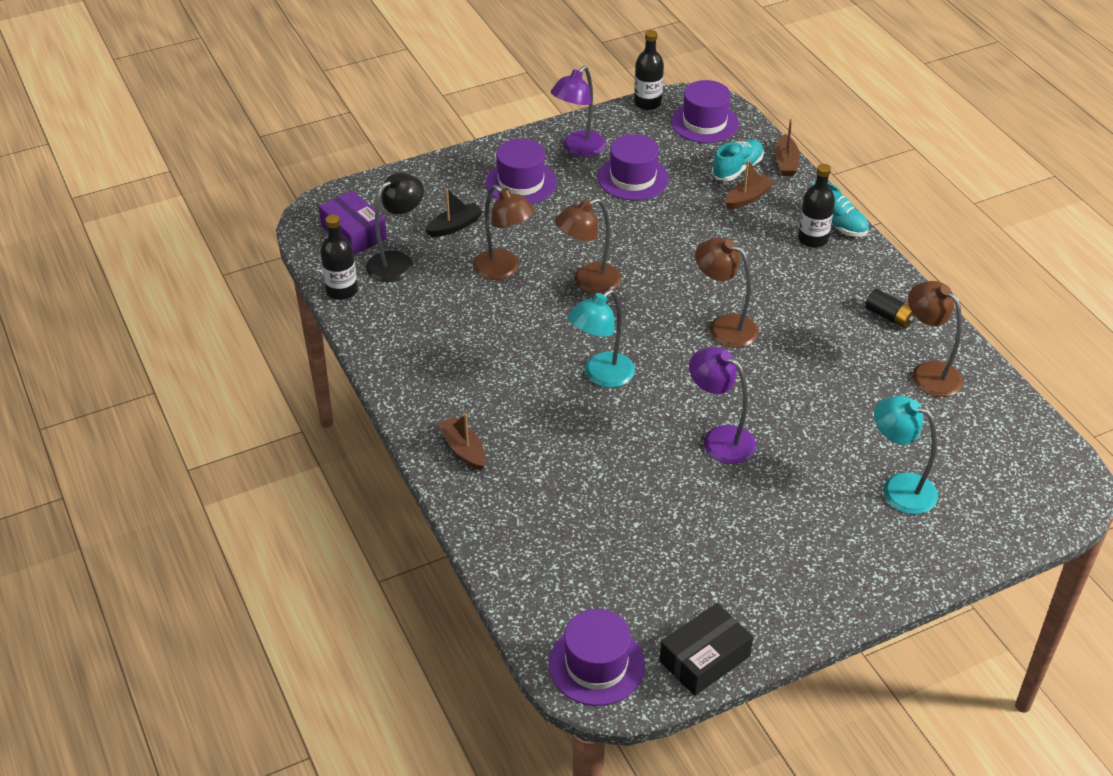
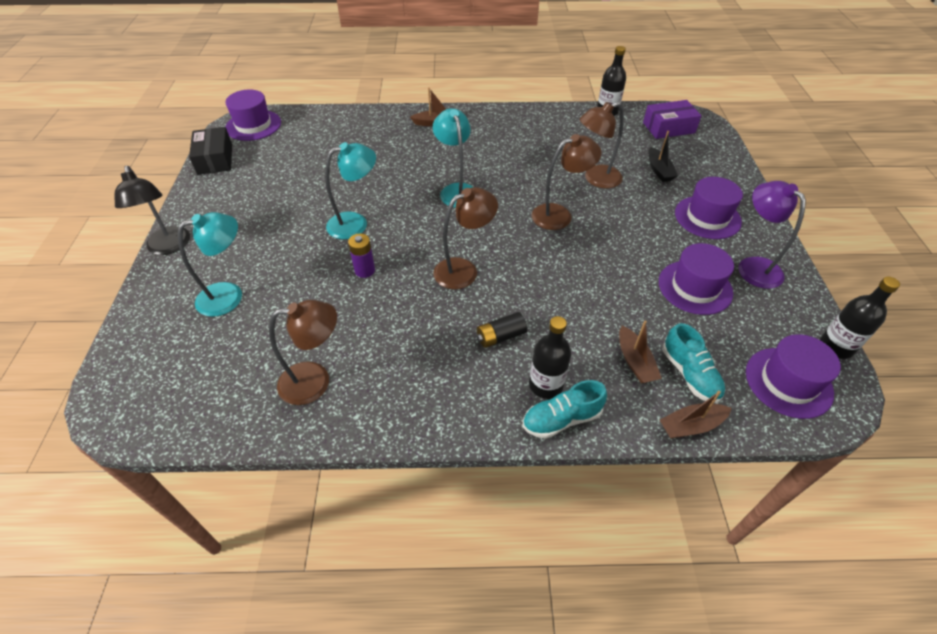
camera: 115 degrees right, 5 degrees up
(397, 261) = (627, 137): black lamp -> black lamp (169, 247)
(588, 282) = (559, 215): brown lamp -> brown lamp turned 75 degrees clockwise
(720, 439) = (355, 223): purple lamp -> turquoise lamp
(782, 399) = (365, 270): none -> purple battery
(786, 162) = (691, 426): brown boat -> brown boat turned 45 degrees counterclockwise
(889, 317) = (402, 390): black battery -> black battery (500, 336)

